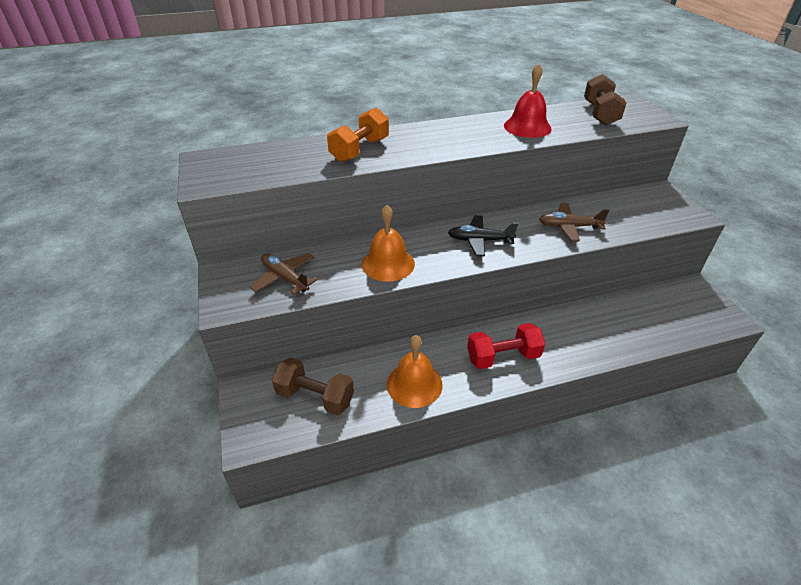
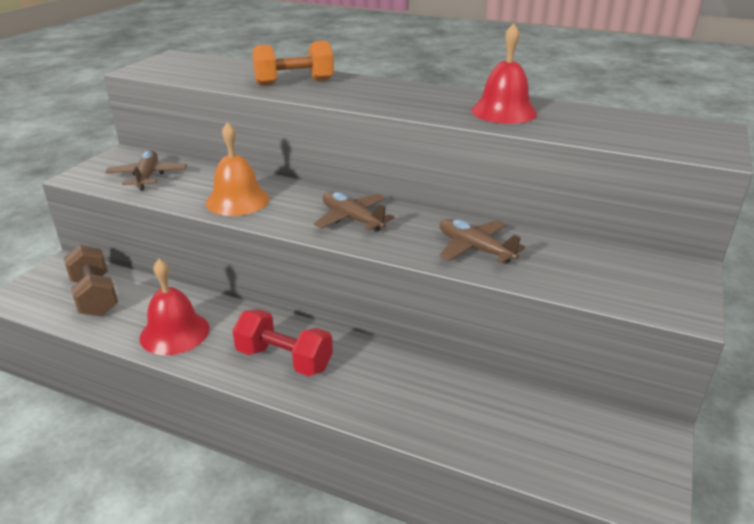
camera: 40 degrees right, 10 degrees down
(414, 384) = (174, 332): orange bell -> red bell
(479, 240) = (352, 219): black plane -> brown plane
(600, 114) = (632, 126): brown dumbbell -> none

